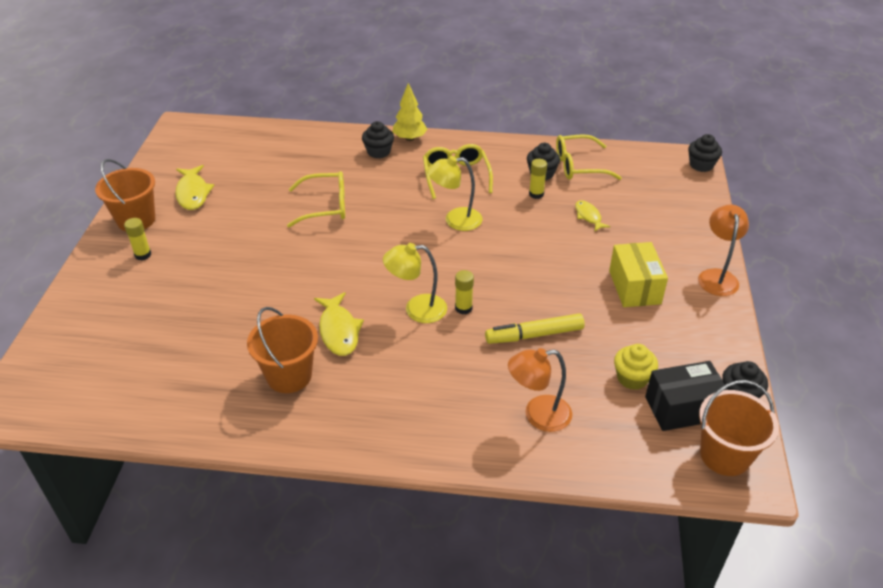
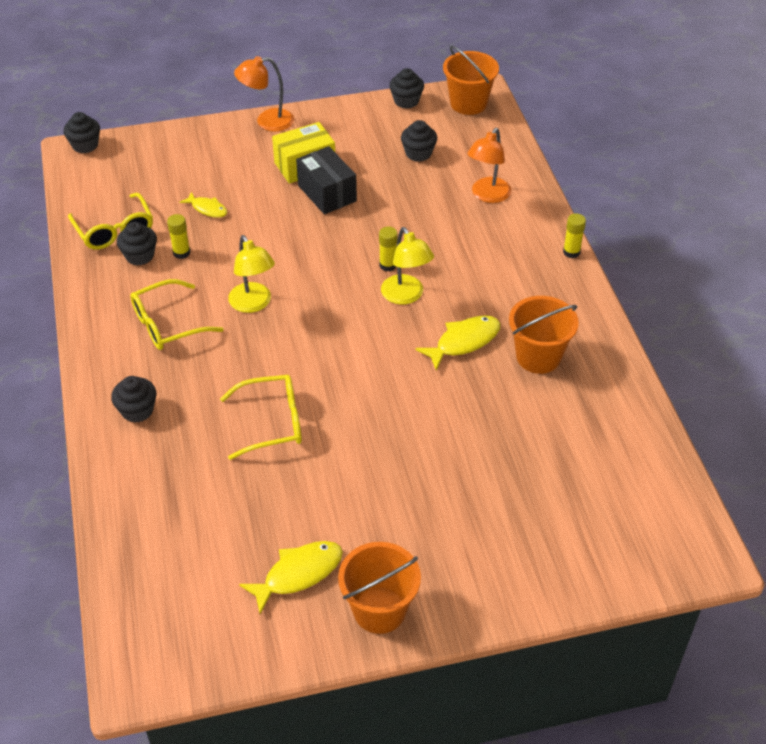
camera: 110 degrees left, 5 degrees up
(143, 255) = (439, 564): yellow glue stick -> yellow glue stick (571, 252)
(326, 206) = (272, 422): yellow glasses -> yellow glasses turned 105 degrees clockwise
(409, 138) = (96, 389): yellow tree -> none
(534, 335) = (398, 214): yellow marker -> none
(538, 415) = (487, 195): orange lamp -> orange lamp turned 60 degrees clockwise
(588, 216) = (207, 209): yellow fish -> yellow fish turned 105 degrees counterclockwise
(632, 378) = (418, 153): yellow cupcake -> black cupcake
(682, 408) = (435, 126): black box -> black box (327, 193)

